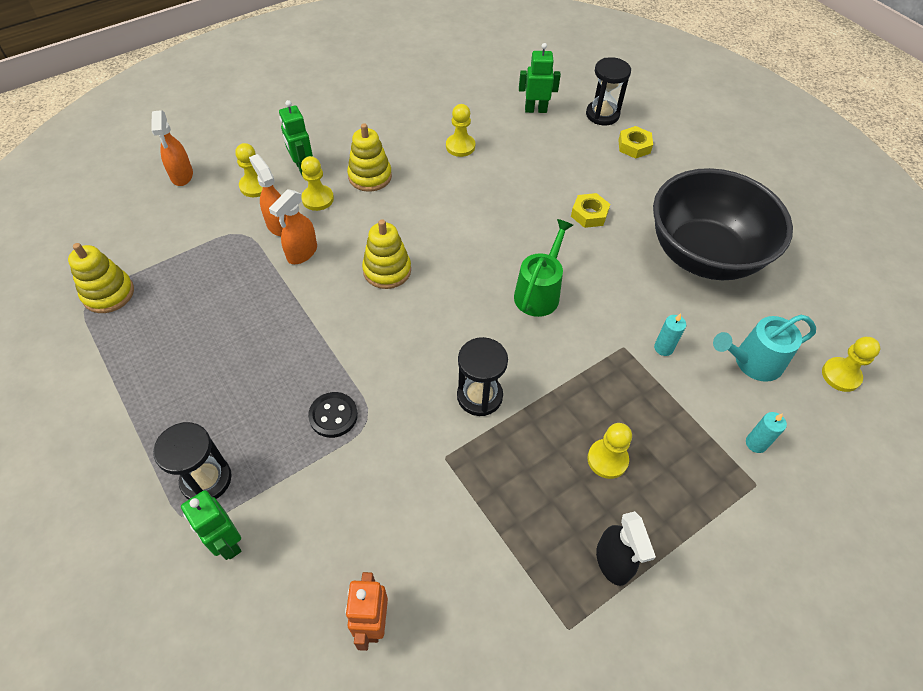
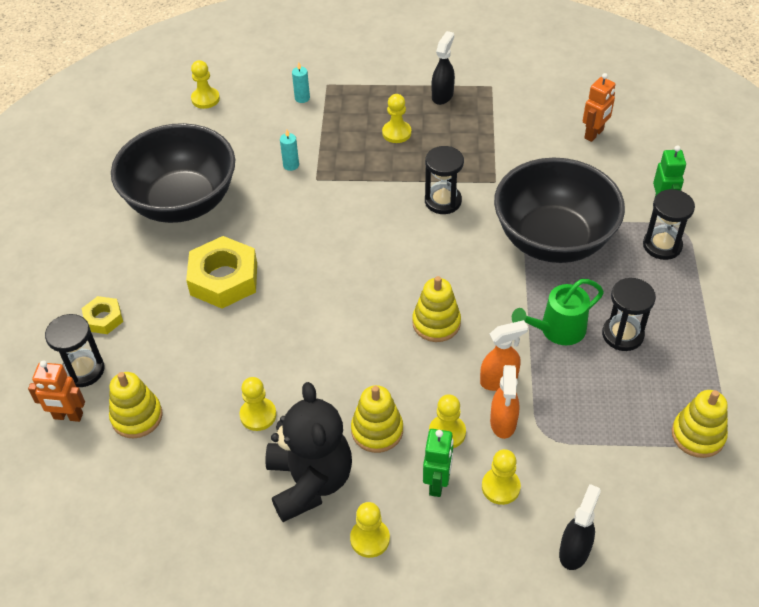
camera: 140 degrees left, 5 degrees down
(182, 176) = (574, 551): orange spray bottle -> black spray bottle
(210, 348) = (622, 335): none -> black hourglass
(325, 122) = (370, 539): none -> yellow pawn
(333, 416) = (553, 240): black button -> black bowl
(389, 130) = (310, 482): none -> black teddy bear
(535, 110) = (137, 417): green robot -> yellow stacking toy
(539, 292) = (333, 242): green watering can -> green watering can (557, 330)
(576, 91) = (68, 416): none -> orange robot
(589, 214) = (224, 279): yellow nut -> yellow nut, size x1.89
(752, 362) = (247, 130): turquoise watering can -> none

